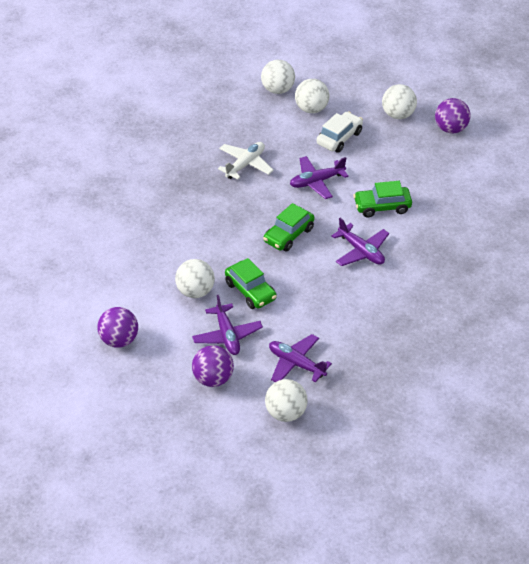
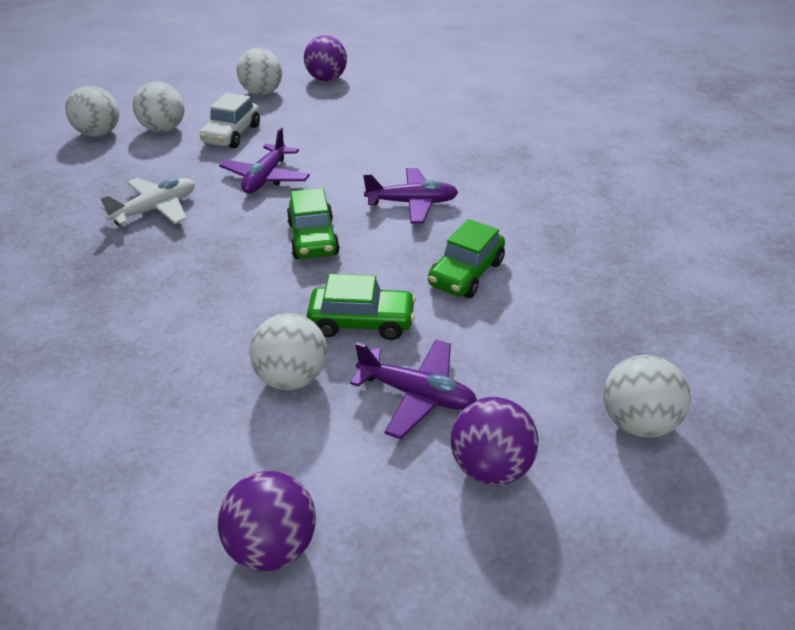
camera: 50 degrees left, 5 degrees down
(245, 164) = (156, 209): white plane -> white plane turned 60 degrees clockwise
(296, 364) = (544, 355): purple plane -> none
(339, 138) = (232, 134): white car -> white car turned 150 degrees counterclockwise
(382, 207) = (366, 159): green car -> green car (466, 273)

